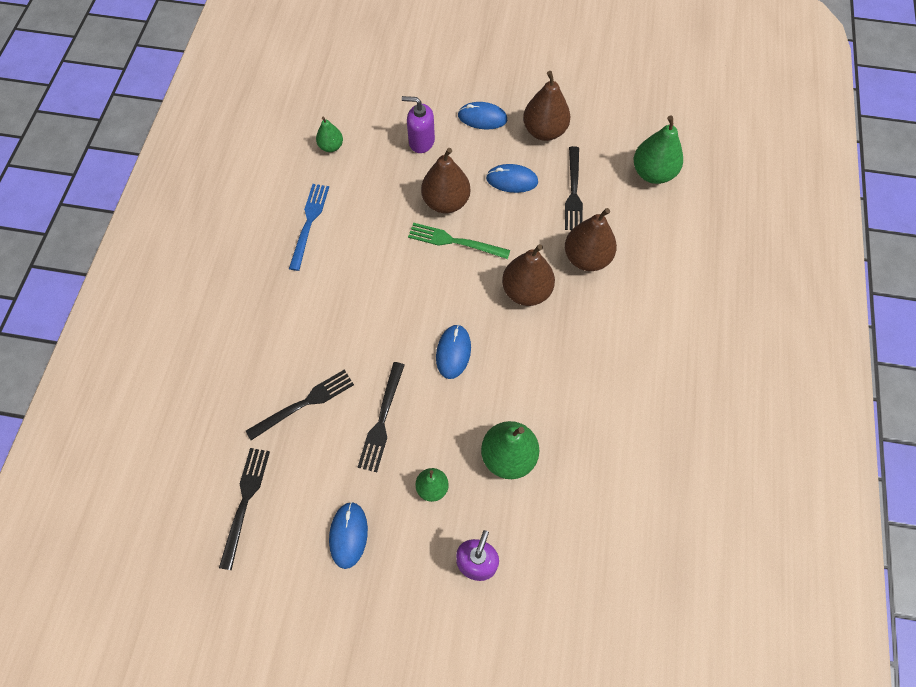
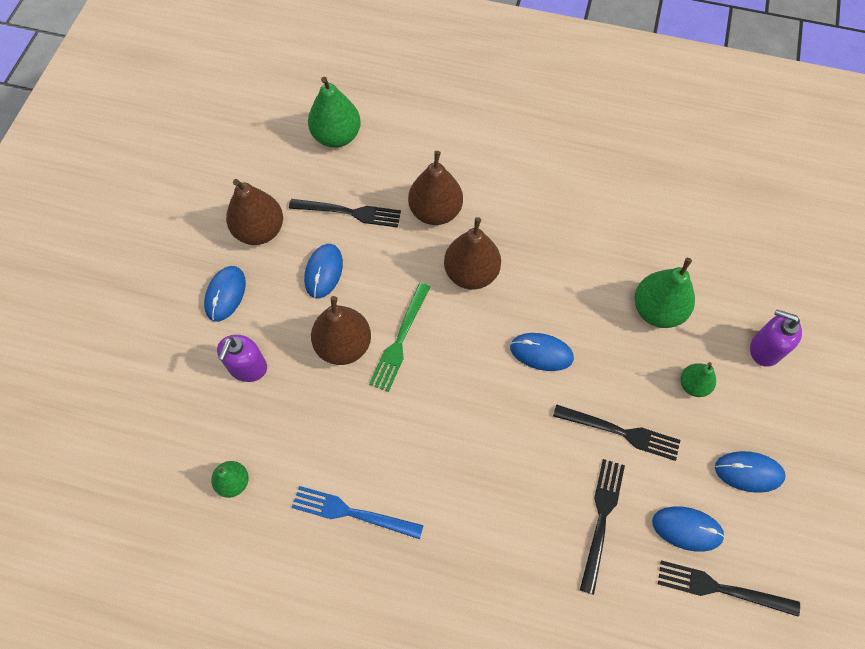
camera: 85 degrees left, 0 degrees up
(296, 475) = (687, 529): none -> blue mouse
(304, 403) = (601, 519): black fork -> black fork turned 45 degrees clockwise

